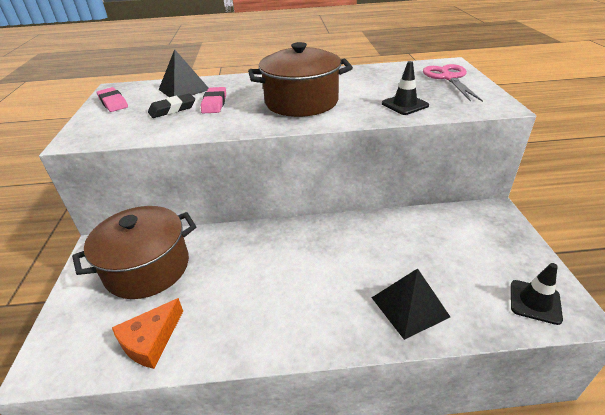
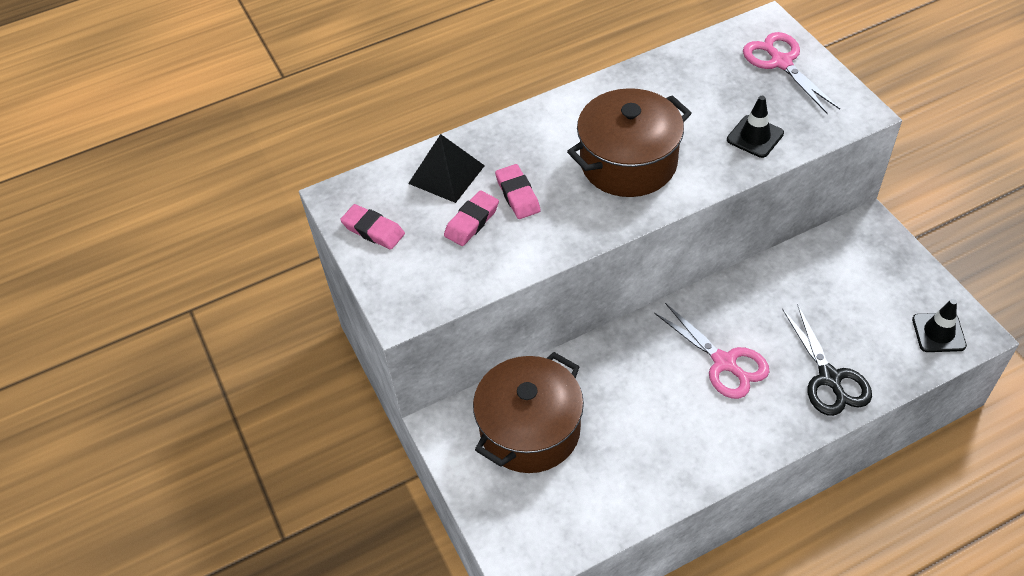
camera: 20 degrees left, 15 degrees up
(150, 340) = (604, 502): orange cheese -> none
(172, 109) = (472, 221): black eraser -> pink eraser
(324, 268) = (724, 362): none -> pink scissors
(409, 307) = (829, 378): black pyramid -> black scissors

